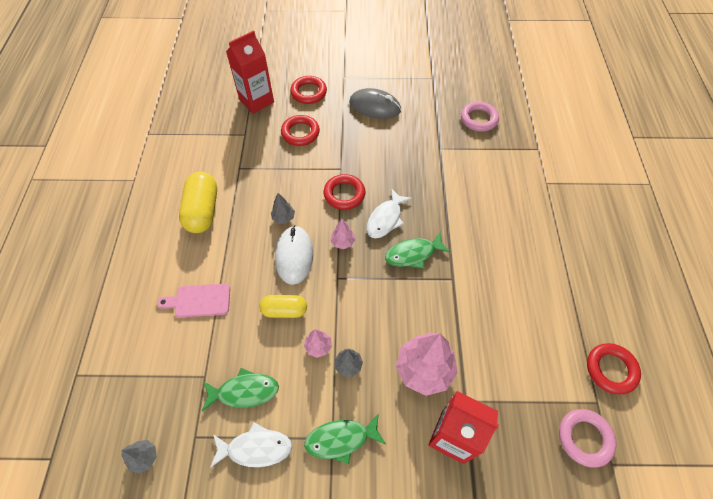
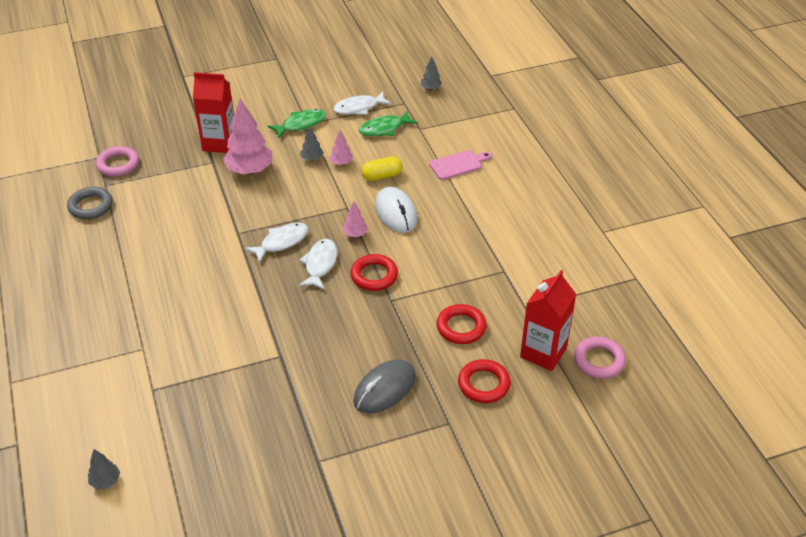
camera: 160 degrees right, 15 degrees down
(203, 211) = (509, 224): yellow capsule -> none
(283, 218) = (425, 239): grey tree -> grey tree (105, 481)
(375, 106) = (384, 389): grey mouse -> grey mouse turned 45 degrees counterclockwise
(413, 254) = (281, 242): green fish -> white fish
(479, 119) = (237, 410): pink ring -> pink ring (599, 360)
(611, 369) = (91, 206): red ring -> grey ring

